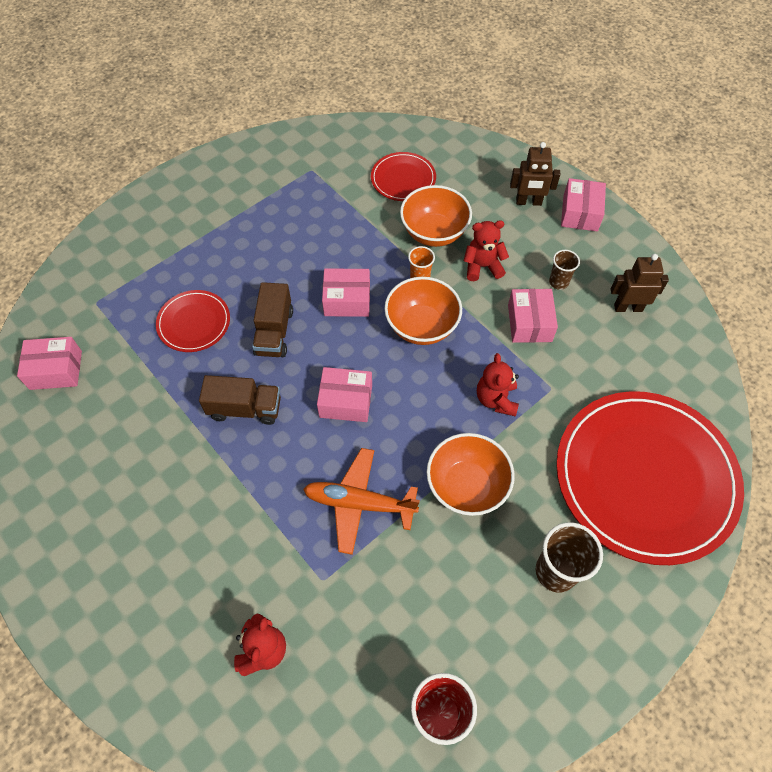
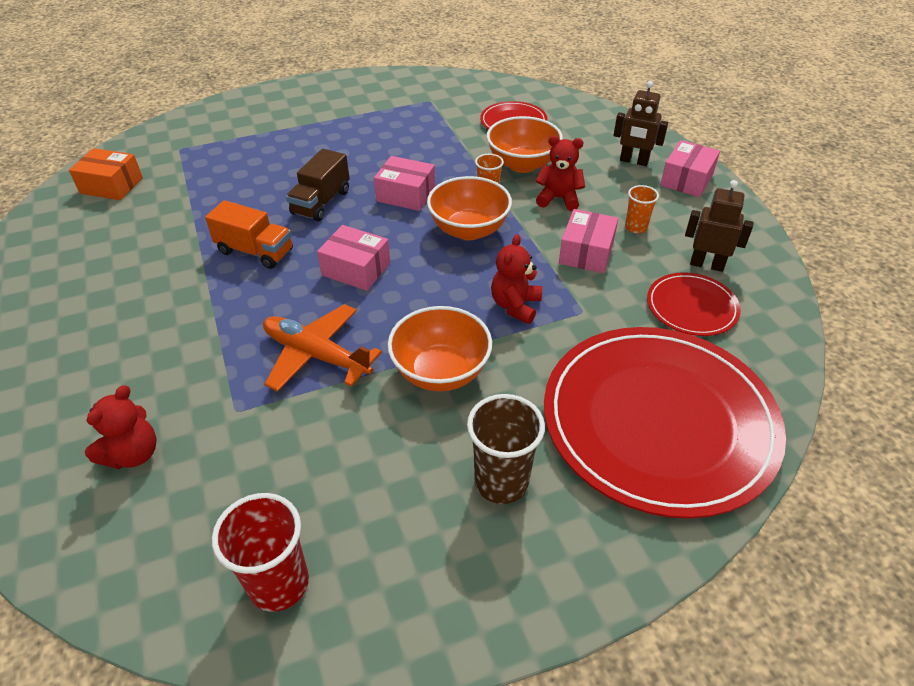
camera: 20 degrees right, 15 degrees down
(56, 370) = (111, 185): pink box -> orange box
(194, 323) = (253, 180): red plate -> red plate (691, 307)
(245, 408) = (255, 251): brown truck -> orange truck
(558, 282) = (636, 227): brown cup -> orange cup

